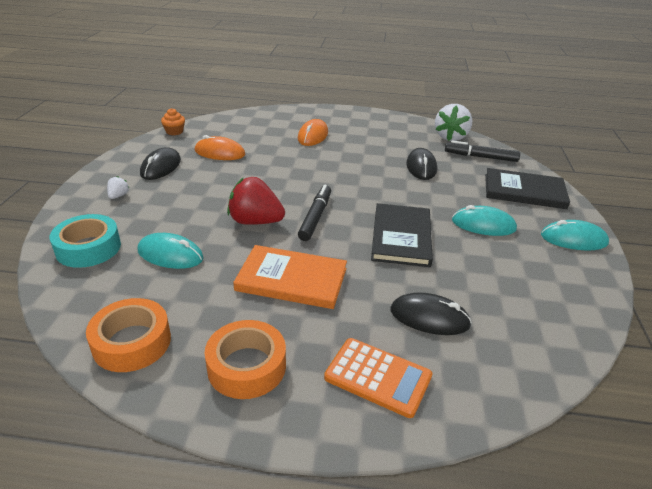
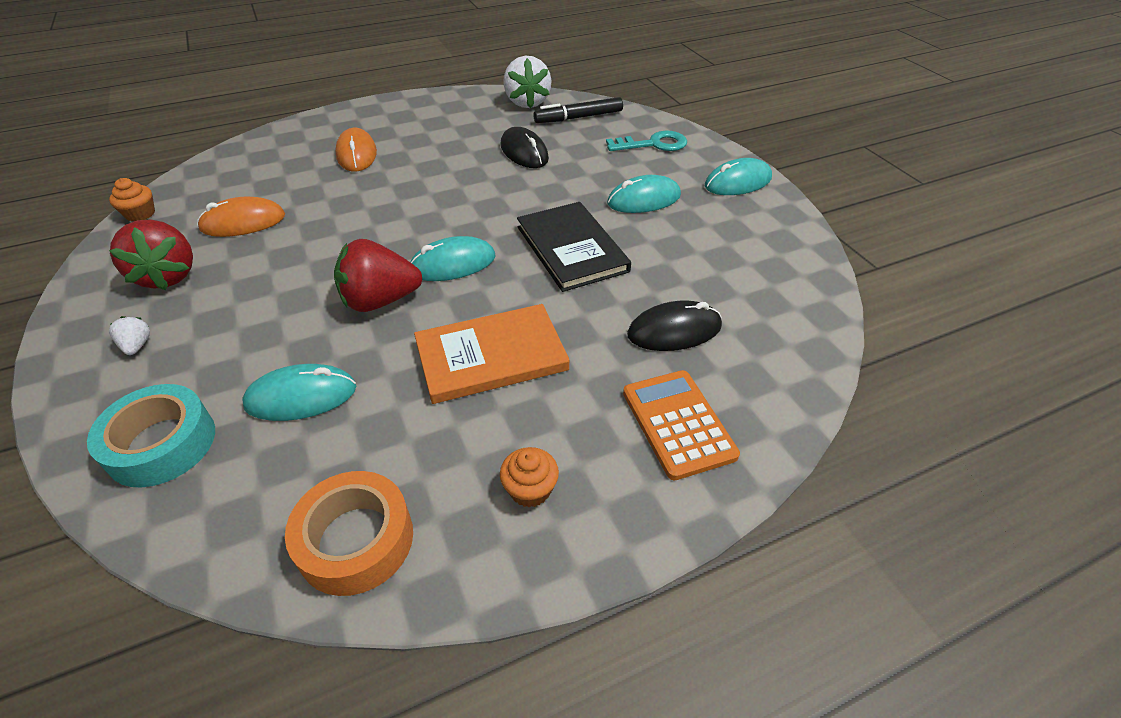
camera: 30 degrees left, 10 degrees up
(161, 167) = (168, 276): black mouse -> red strawberry
(247, 366) = (530, 489): orange tape -> orange cupcake
(315, 217) = (453, 264): black marker -> turquoise mouse
(378, 377) = (678, 424): orange calculator -> orange calculator turned 105 degrees counterclockwise
(524, 191) = (653, 144): black book -> turquoise key

